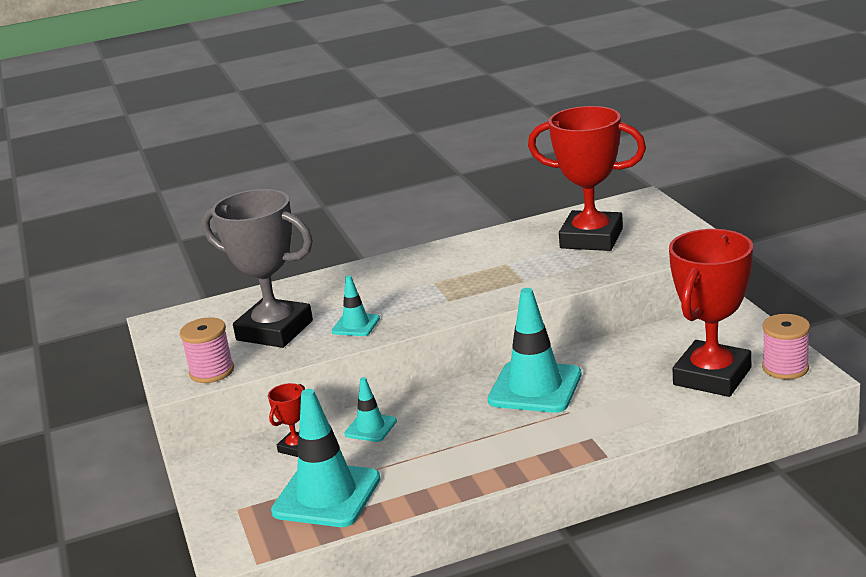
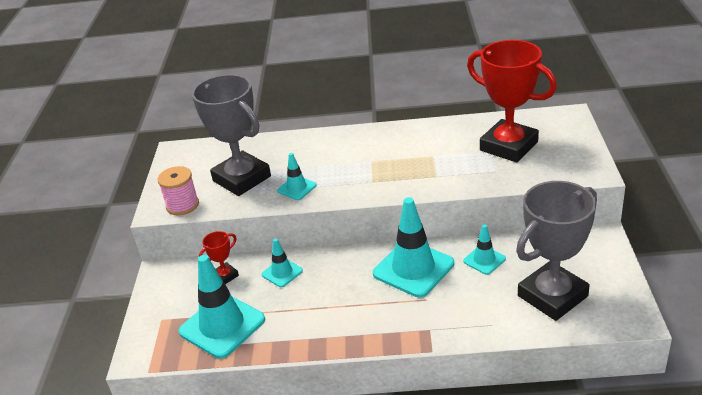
camera: 20 degrees right, 10 degrees up
(614, 362) = (484, 260): none -> turquoise traffic cone
(712, 376) = (552, 296): red trophy -> grey trophy
(785, 368) = (616, 304): pink spool -> none

